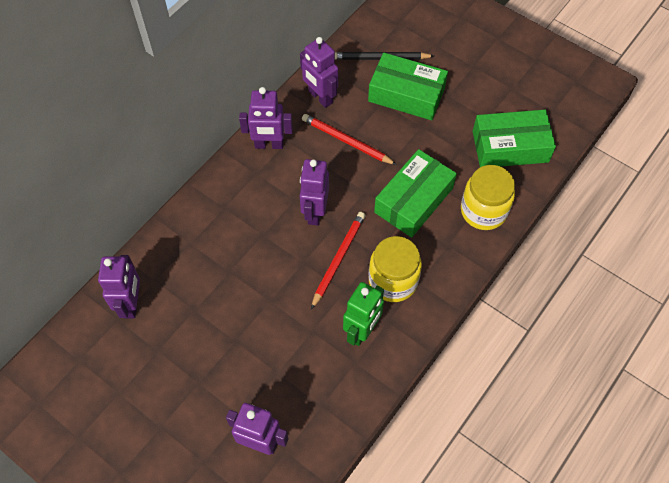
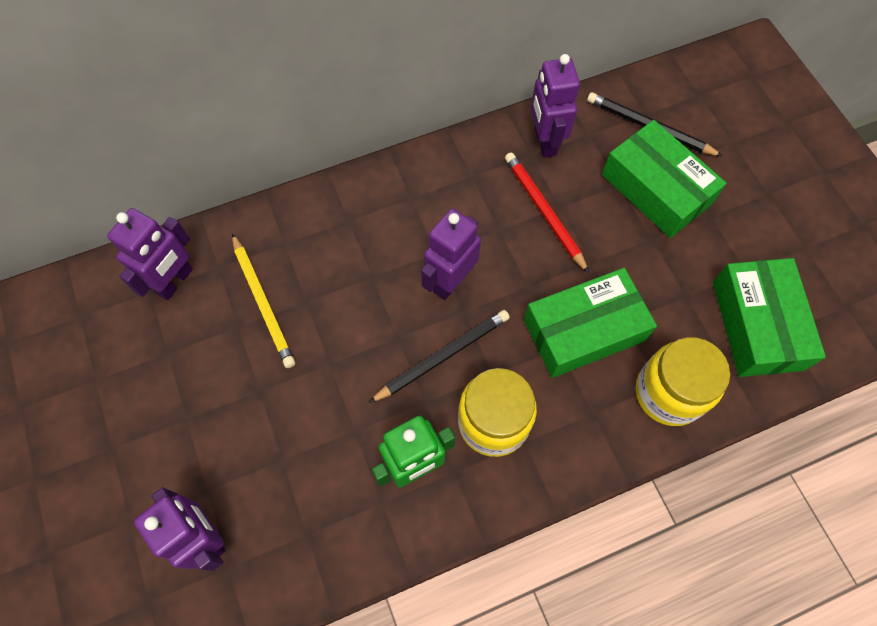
camera: 30 degrees right, 5 degrees up
(201, 286) = (263, 302): none -> yellow pencil
(269, 145) = (447, 170): purple robot -> none
(338, 259) = (442, 356): red pencil -> black pencil
(510, 147) = (757, 325): green box -> green box turned 60 degrees clockwise

